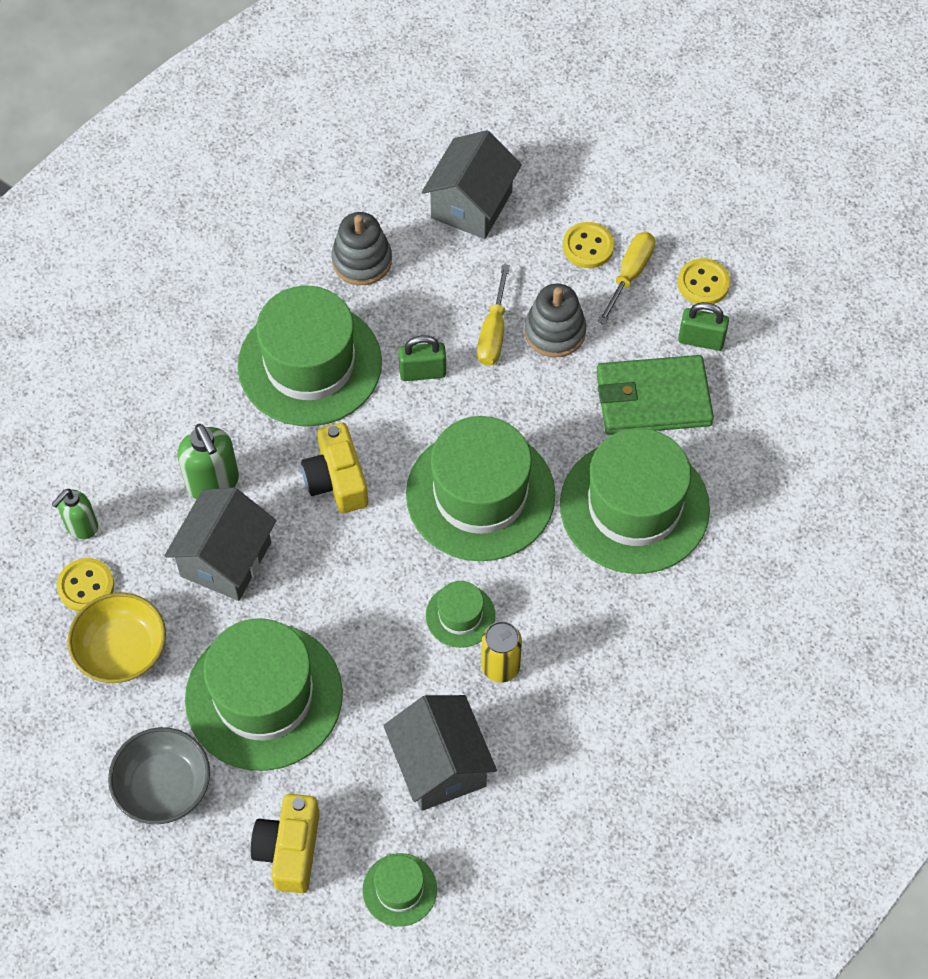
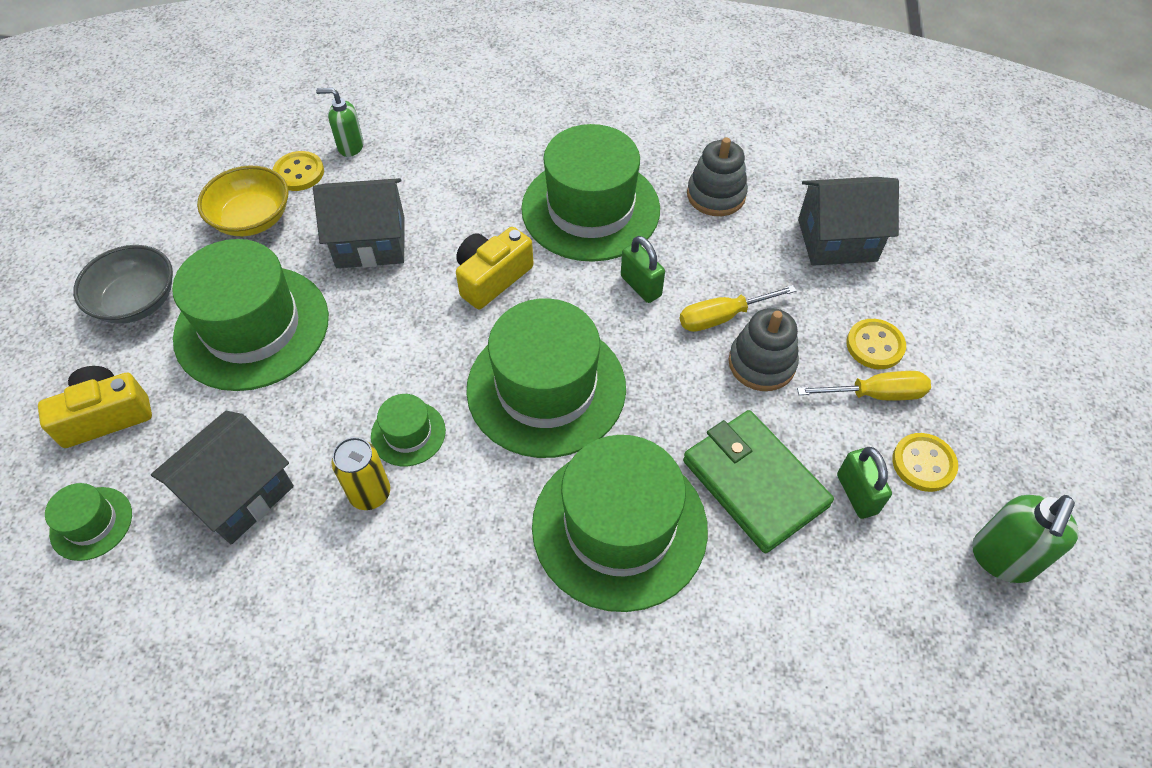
camera: 60 degrees right, 5 degrees down
(213, 483) = (436, 202): green soap dispenser -> green soap dispenser (1002, 559)

